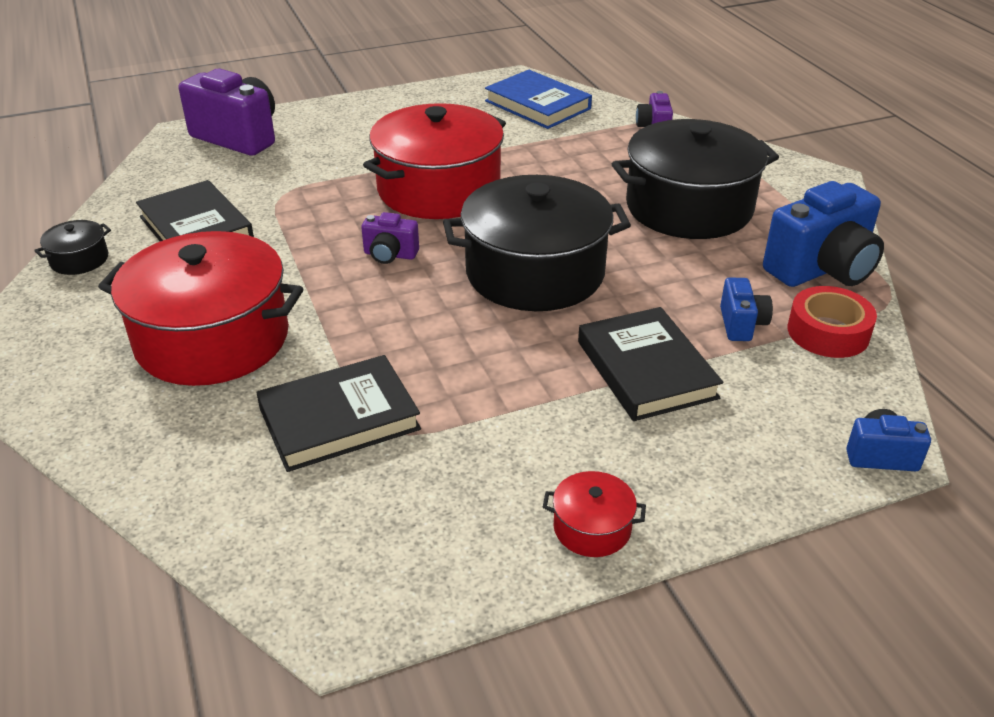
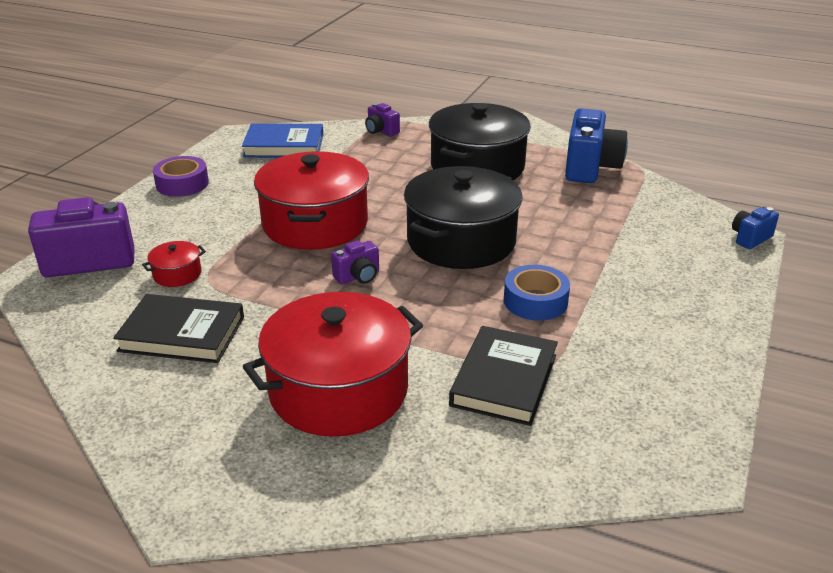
camera: 45 degrees left, 5 degrees down
(79, 260) = (124, 407): black pot -> none
(399, 104) = (182, 184): none -> purple tape
(498, 369) = (535, 301): none -> blue tape
(592, 528) = (710, 344): red pot -> red pot (177, 274)
(646, 369) = (602, 258): black book -> none
(741, 324) = (603, 212): blue camera -> none
(828, 332) = (643, 196): red tape -> none

